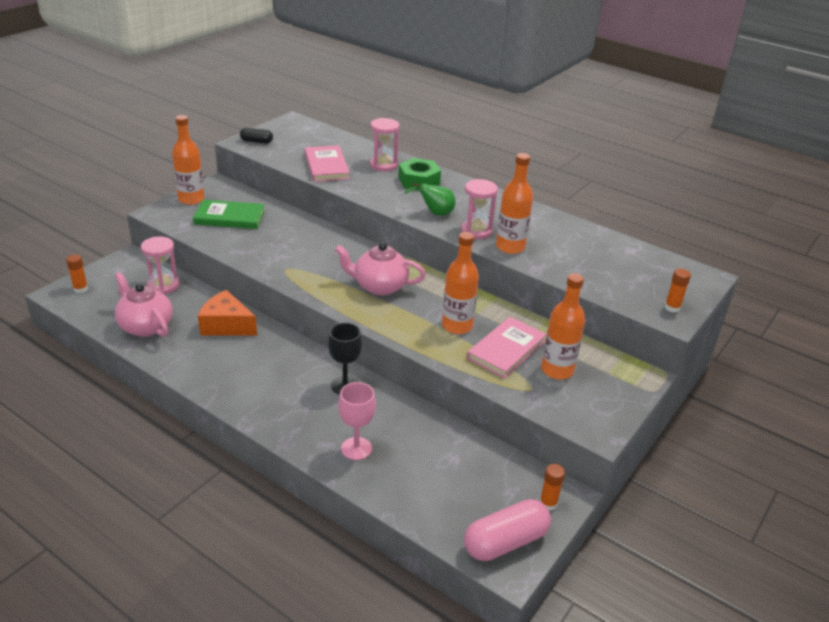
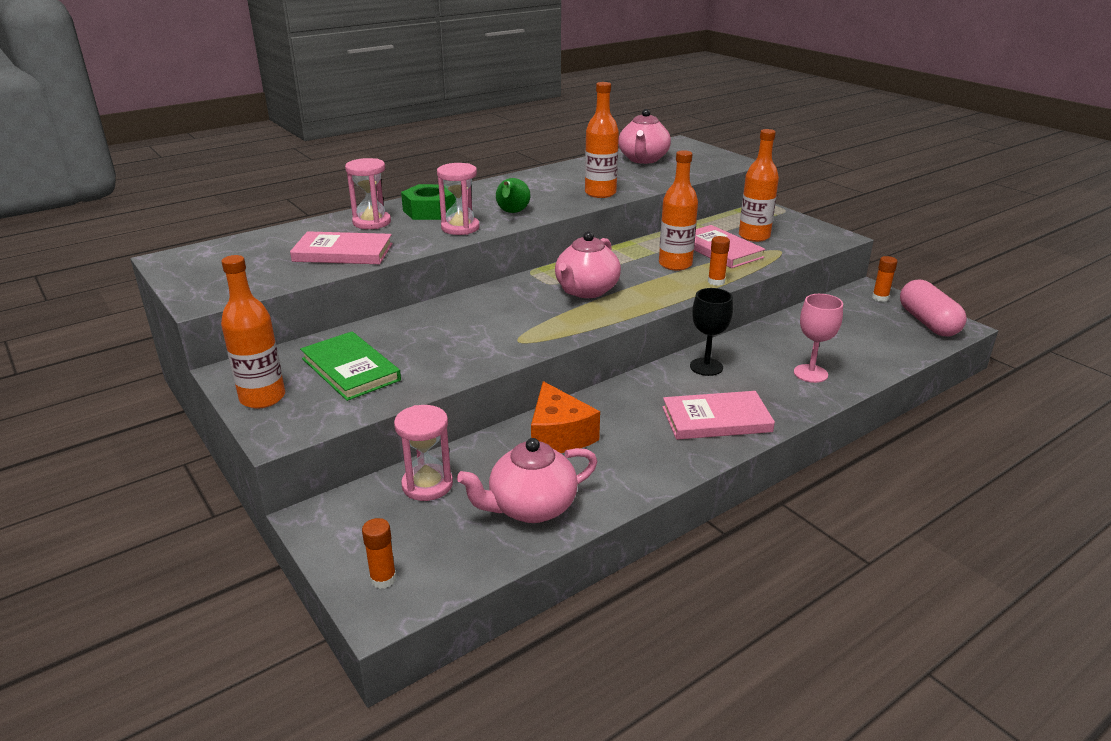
camera: 70 degrees left, 5 degrees down
(226, 325) = (559, 435): orange cheese -> orange cheese turned 60 degrees counterclockwise
(229, 217) = (350, 369): green book -> green book turned 60 degrees counterclockwise
(256, 141) = (211, 289): black capsule -> none
(265, 396) = (716, 419): none -> pink book
(476, 231) = (561, 201): pink hourglass -> pink hourglass (460, 228)
(626, 260) = (643, 159): none -> pink teapot
(672, 308) = (722, 159): orange glue stick -> orange glue stick (716, 282)

